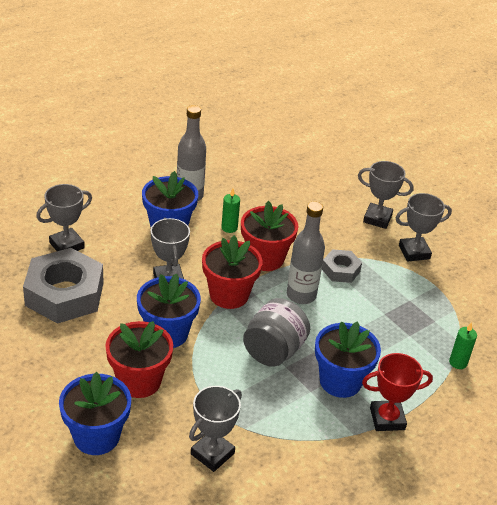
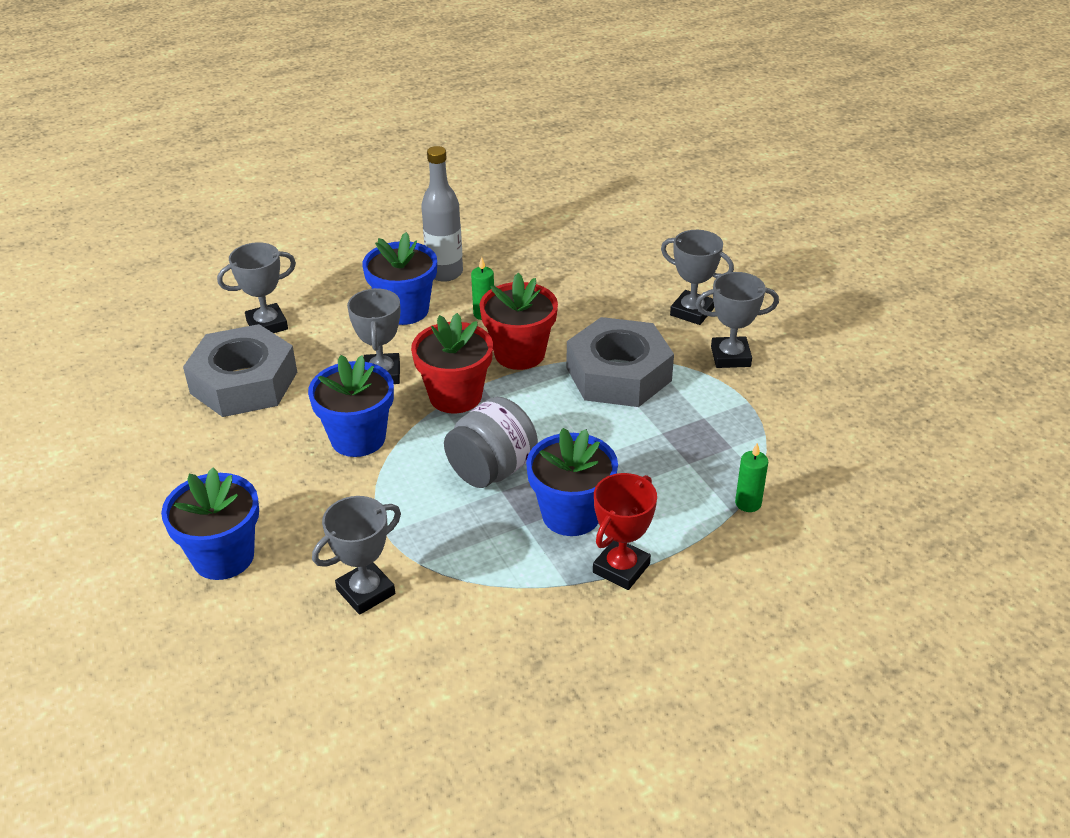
camera: 15 degrees right, 0 degrees up
(139, 381) = (301, 494): red flower pot -> none
(301, 295) = (553, 402): grey bottle -> none
(340, 270) = (618, 374): grey nut -> grey nut, size x1.99
(387, 419) = (621, 568): red trophy -> red trophy turned 60 degrees counterclockwise

